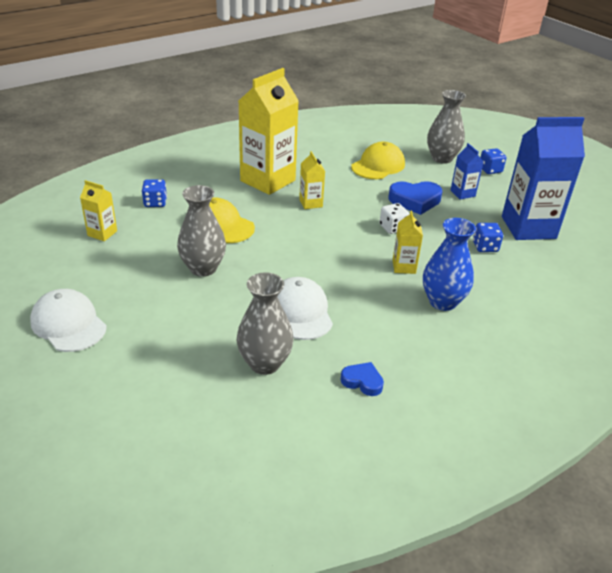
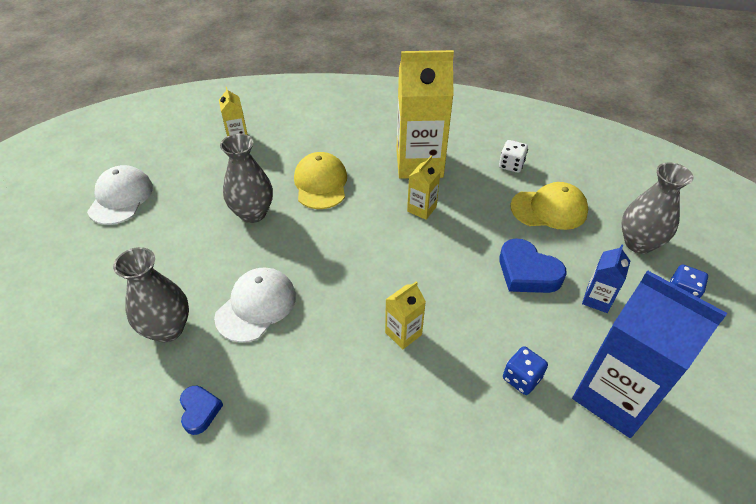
camera: 50 degrees right, 10 degrees up
(155, 203) = (307, 133): blue dice -> none
(392, 228) = (457, 285): white dice -> white dice (511, 165)
(442, 302) = (380, 399): blue vase -> none

